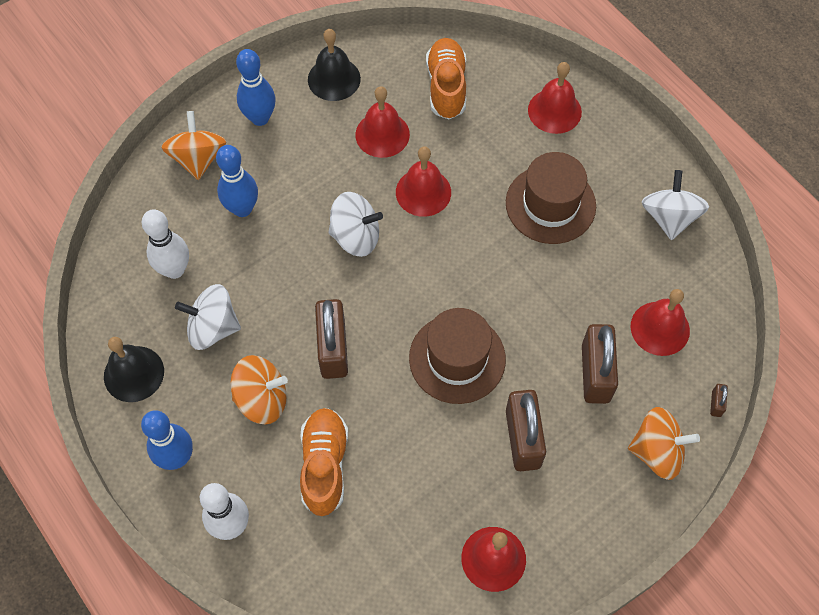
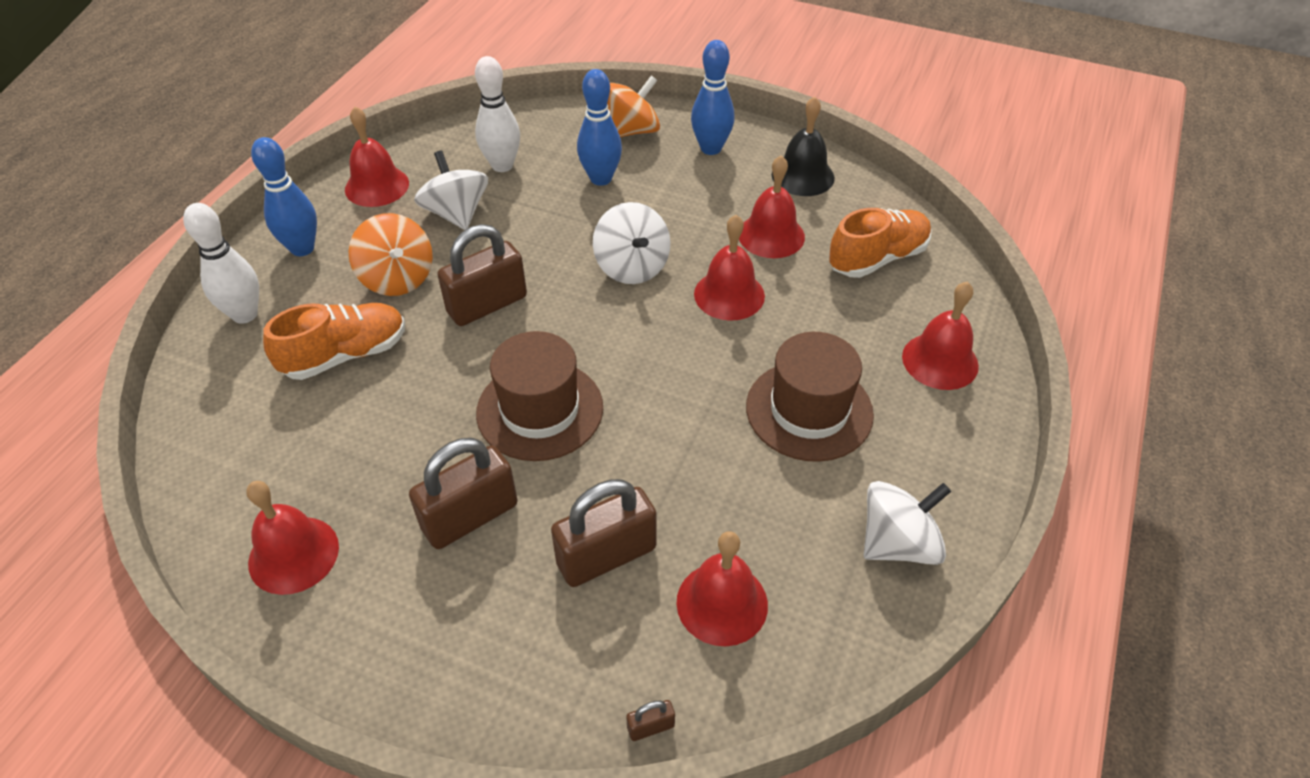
camera: 60 degrees right, 15 degrees down
(134, 373) = (377, 186): black bell -> red bell
(657, 451) = (532, 679): orange spinning top -> none

